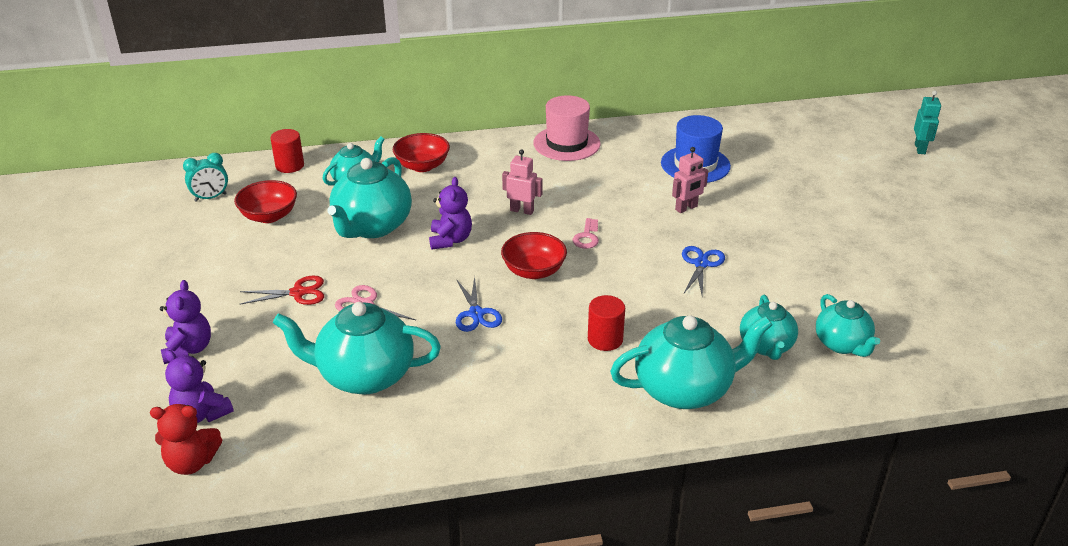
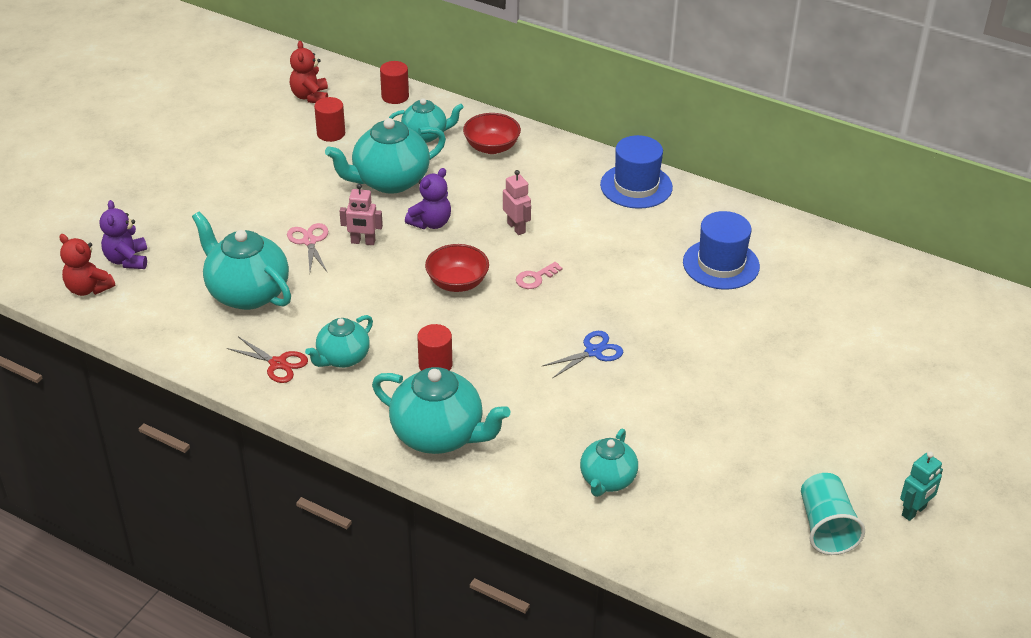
camera: 40 degrees right, 5 degrees up
(188, 349) = (168, 210): purple teddy bear -> none
(210, 197) = (310, 96): turquoise clock -> red teddy bear
(269, 216) = (331, 133): red bowl -> red cylinder
(298, 293) = (279, 207): red scissors -> red scissors (278, 364)
(476, 314) = (373, 292): blue scissors -> none
(566, 143) = (636, 186): pink hat -> blue hat
(686, 208) = (653, 299): pink robot -> pink robot (363, 242)
(766, 346) = (545, 444): turquoise teapot -> turquoise teapot (342, 358)
(920, 149) = (971, 365): turquoise robot -> turquoise robot (914, 511)
(1004, 289) = (826, 527): none -> turquoise cup

